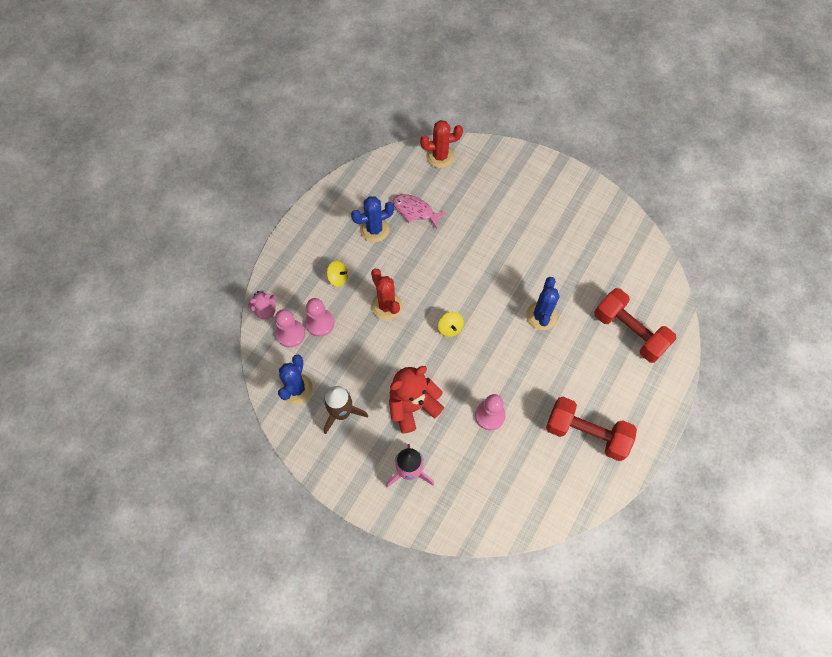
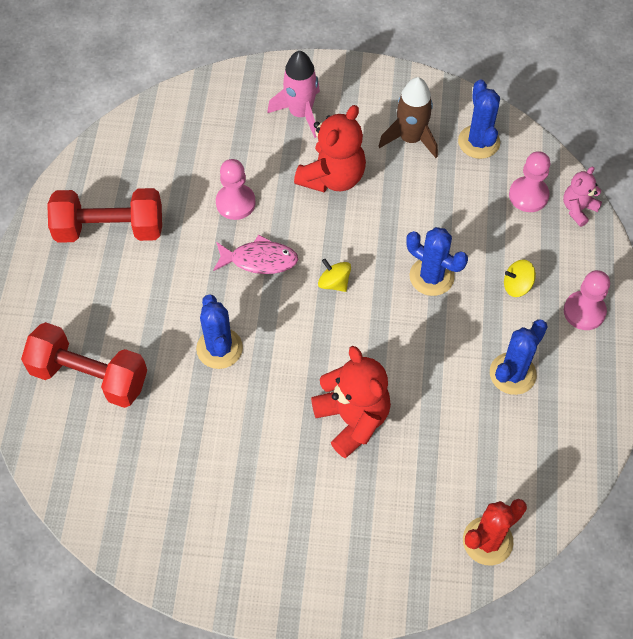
camera: 155 degrees right, 5 degrees down
(320, 323) = (502, 222): pink pawn -> pink pawn (584, 311)
(386, 306) = (431, 276): red cactus -> blue cactus
(415, 211) = (472, 428): pink fish -> pink fish (259, 260)
(480, 242) = (352, 419): none -> red teddy bear

